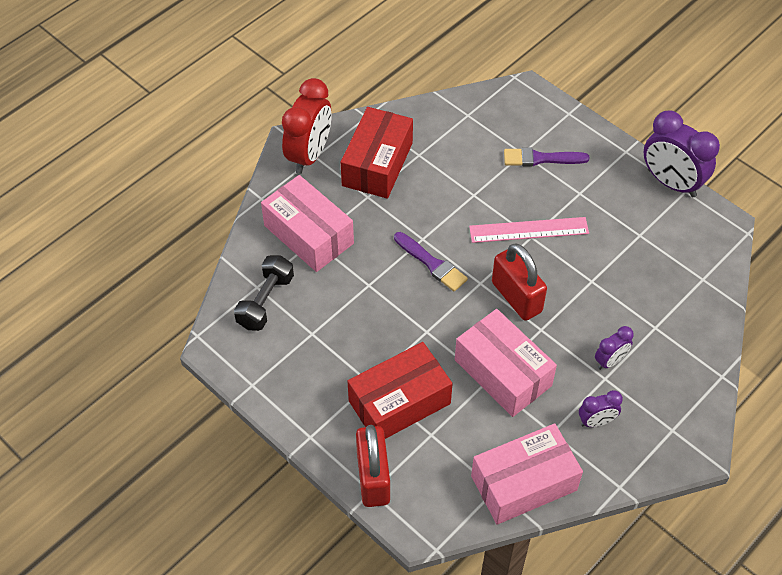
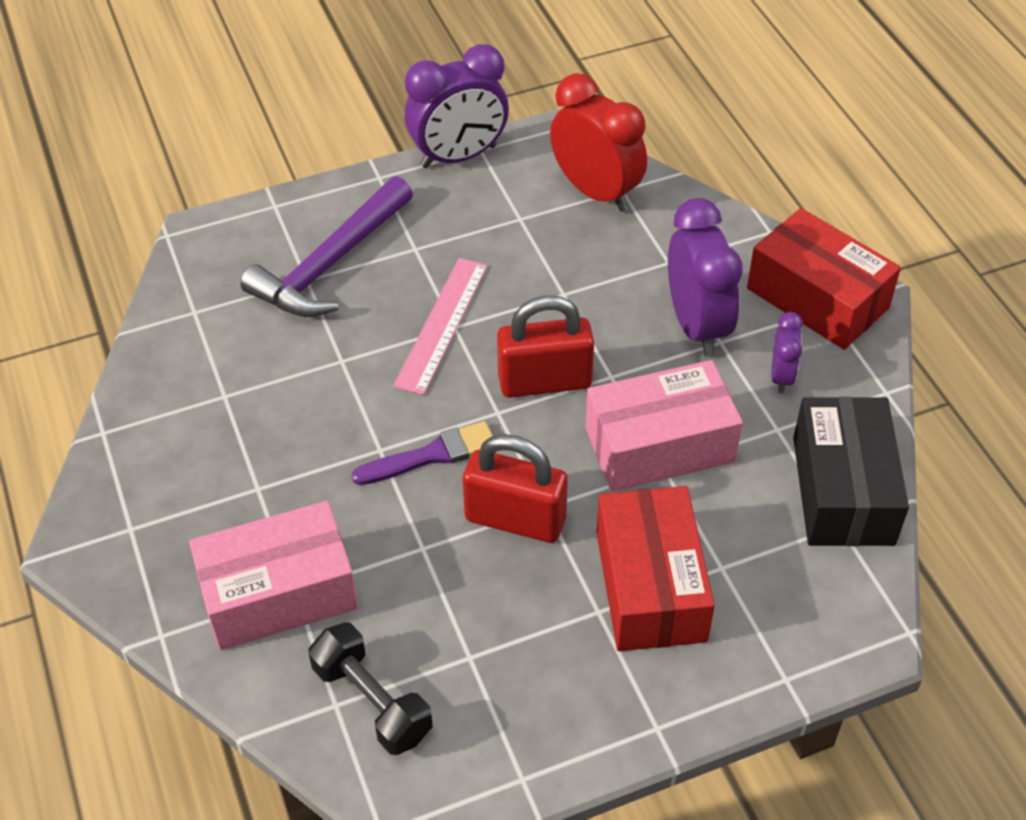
camera: 65 degrees left, 5 degrees down
(309, 155) = (122, 535): red clock -> red clock (596, 192)
(373, 477) = (763, 667): red padlock -> red padlock (515, 519)
(377, 164) = (205, 453): red box -> red box (817, 298)
(524, 483) = (843, 490): pink box -> black box
(541, 158) = (330, 264): purple brush -> purple hammer
(610, 361) = (697, 326): purple clock -> purple clock, size x1.95

